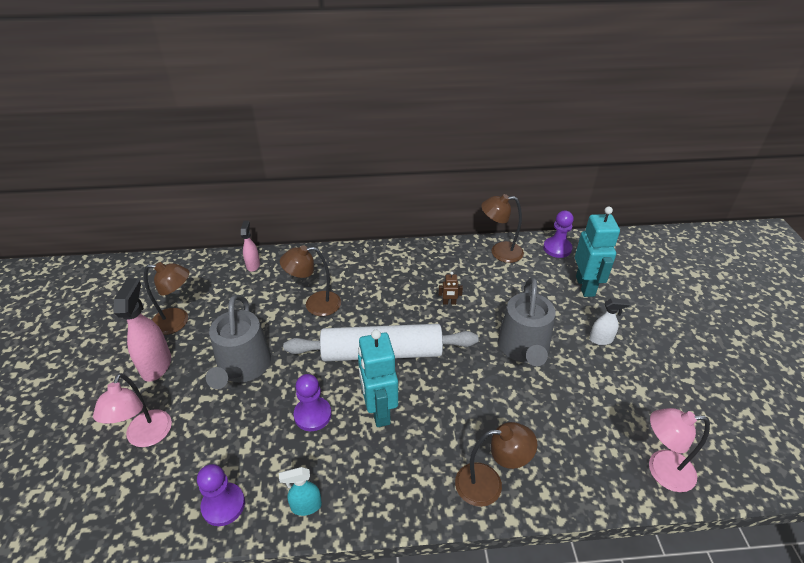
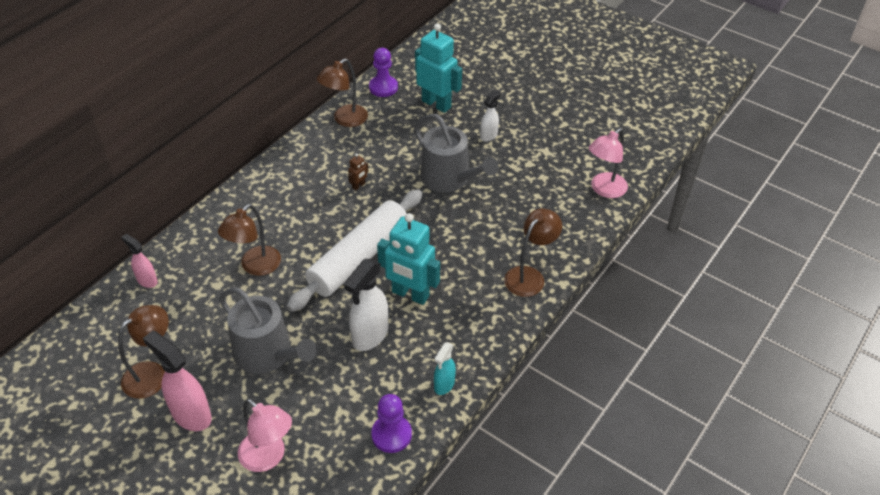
camera: 50 degrees left, 5 degrees up
(312, 415) = (369, 336): purple pawn -> white spray bottle

